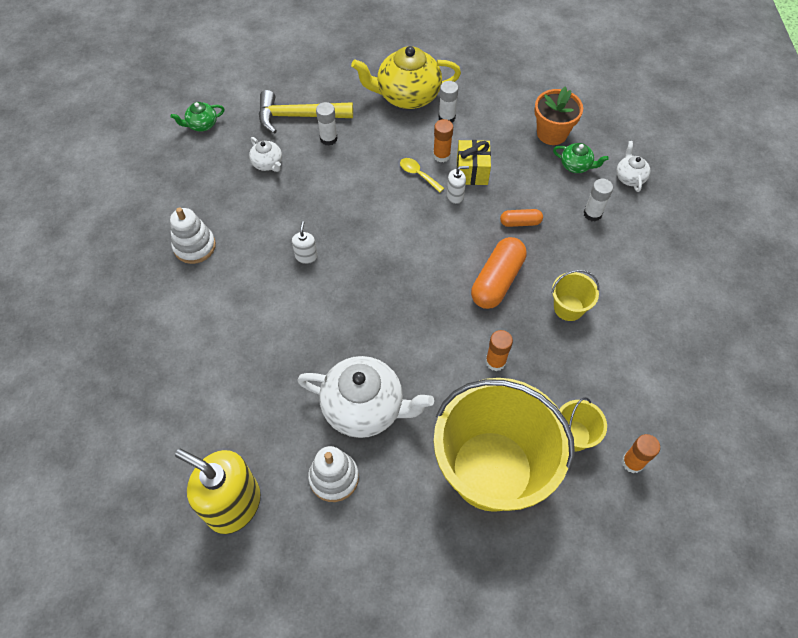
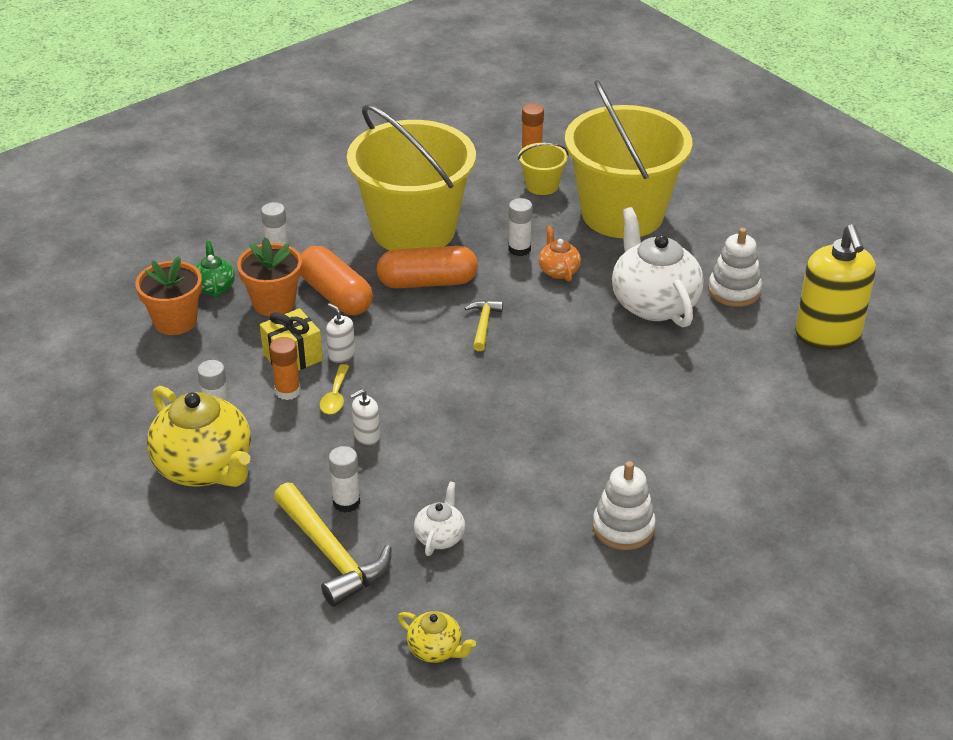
camera: 125 degrees left, 20 degrees down
(202, 125) = (436, 649): green teapot -> yellow teapot
(306, 256) = (538, 427): white soap dispenser -> white soap dispenser (366, 436)
(425, 286) = (483, 324): none -> yellow hammer
(450, 370) = (558, 270): none -> orange teapot
(495, 361) = (519, 249): orange glue stick -> white glue stick
(520, 222) = (335, 295): orange capsule -> orange capsule, size x1.88
(536, 187) = (274, 303): none -> orange flower pot
(568, 308) = (414, 230): yellow bucket -> yellow bucket, size x2.46
(629, 177) = (200, 246): white teapot -> none

